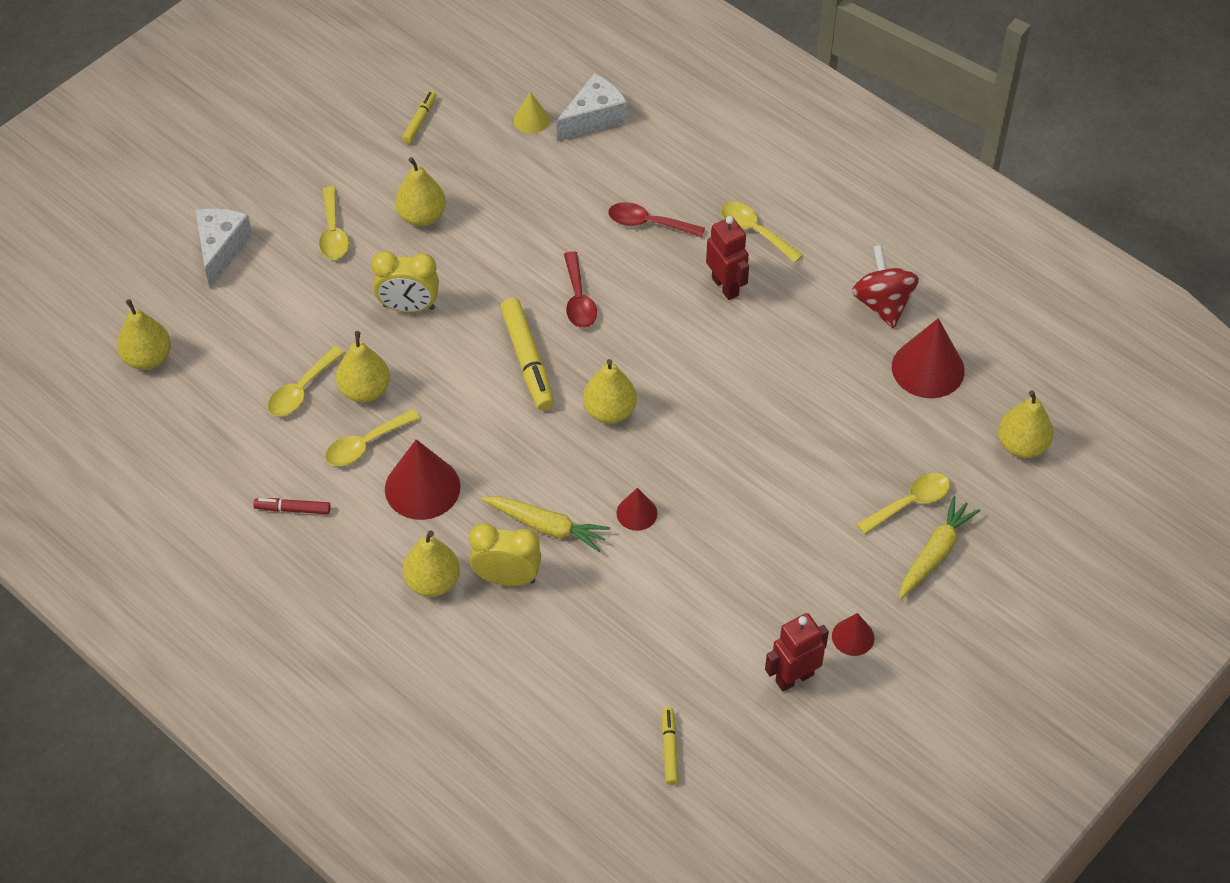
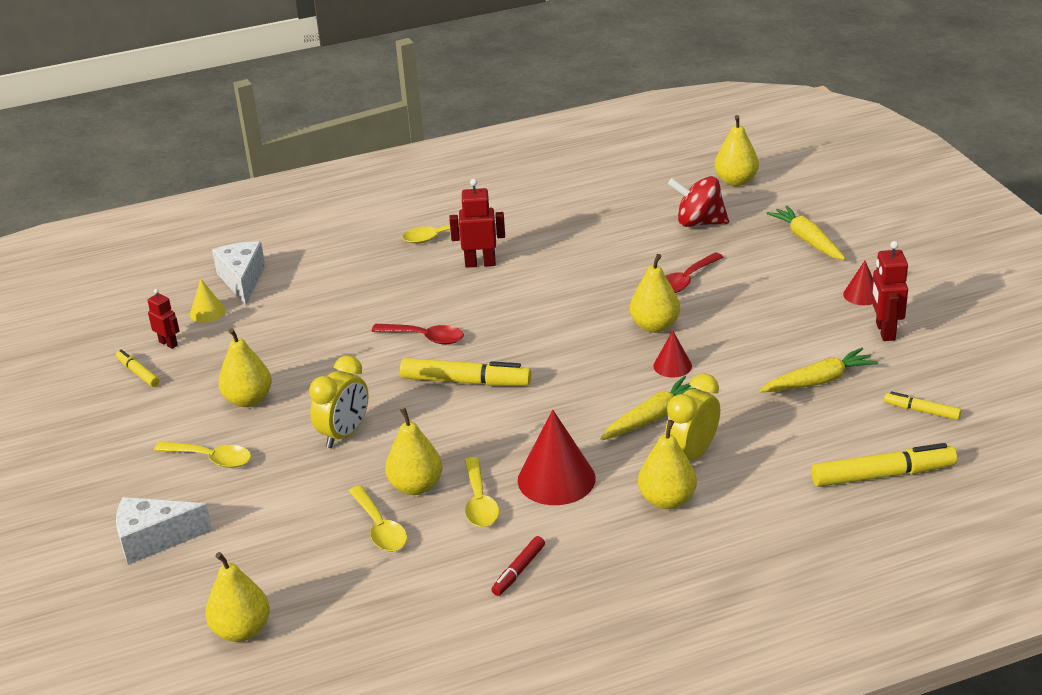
camera: 60 degrees left, 20 degrees down
(221, 249) = (154, 539): white cheese -> white cheese turned 45 degrees counterclockwise
(471, 118) = (168, 343): none -> red robot
(550, 743) = (882, 475): none -> yellow marker
(609, 411) = (557, 352): yellow pear -> yellow pear (654, 326)
(648, 223) = (381, 282): red spoon -> red spoon (686, 280)
(674, 644) = (818, 381): none -> yellow carrot
(882, 304) = (561, 201): red spinning top -> red spinning top (699, 223)
(910, 503) = (754, 238): yellow spoon -> none
(928, 368) = (637, 199): red cone -> none

